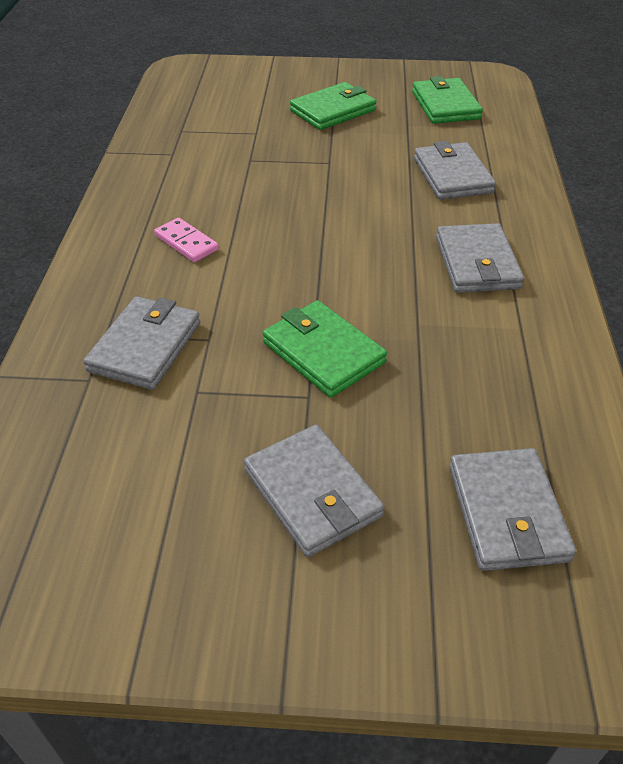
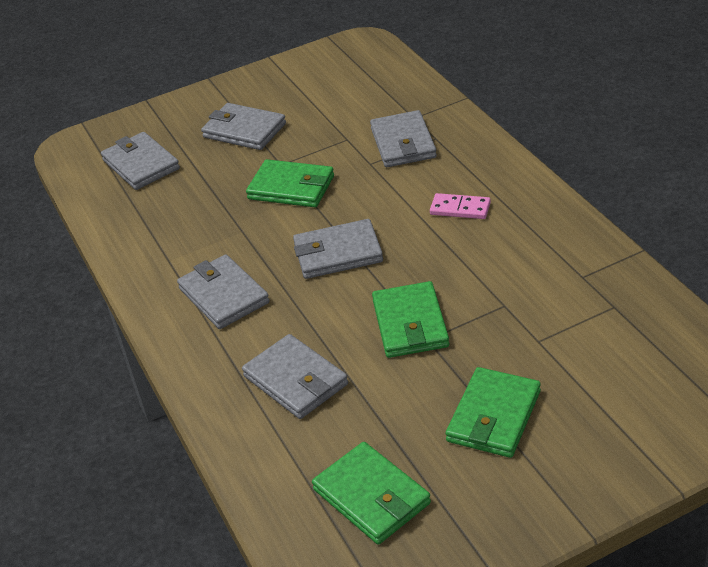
camera: 155 degrees right, 5 degrees down
(331, 175) = (410, 324): none -> green wallet
(338, 253) = (338, 253): none -> grey wallet

